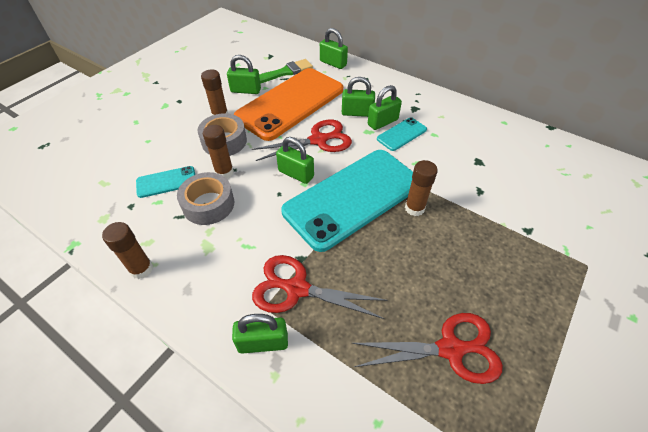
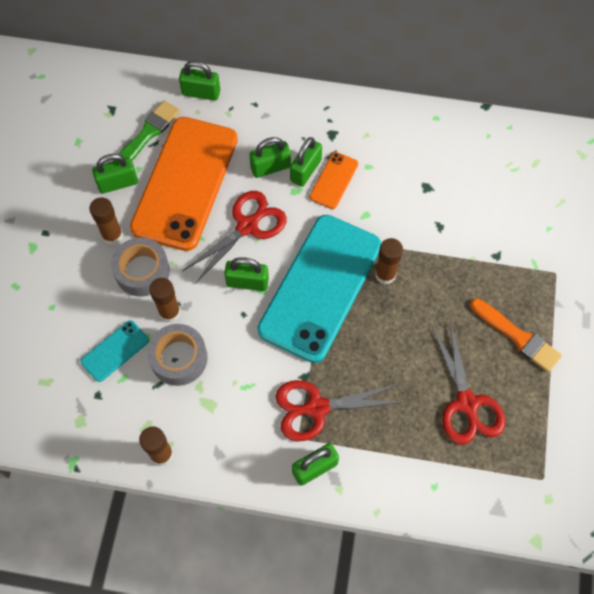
camera: 25 degrees left, 15 degrees up
(402, 134) = (334, 180): turquoise phone -> orange phone
(450, 349) = (467, 403): red scissors -> red scissors turned 105 degrees clockwise
(529, 307) = (517, 336): none -> orange brush

